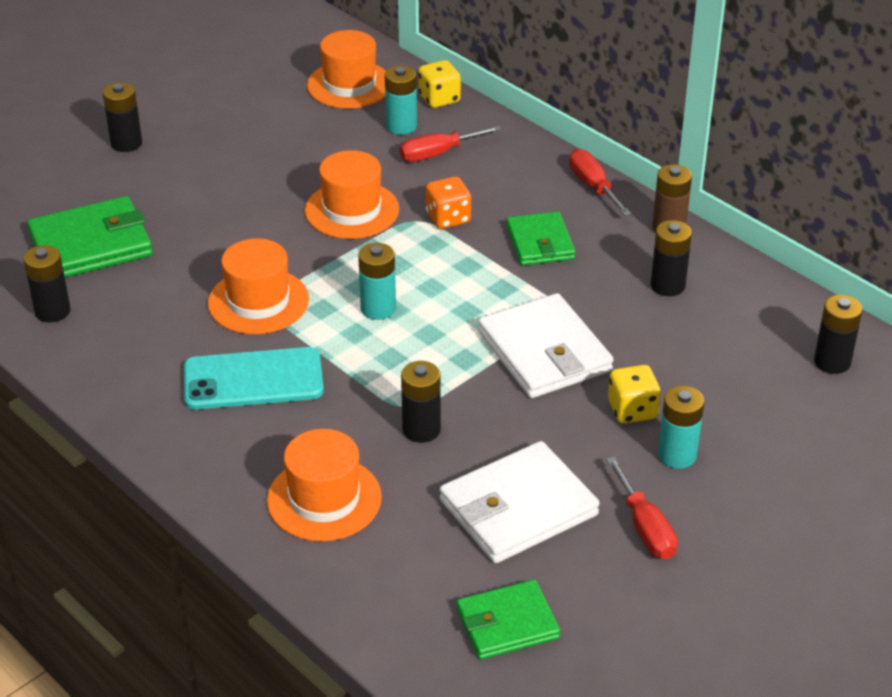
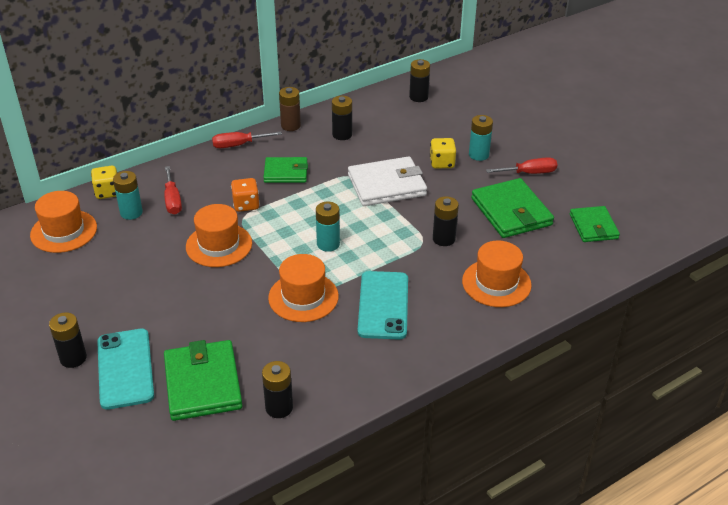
camera: 80 degrees left, 0 degrees up
(112, 183) = (125, 368): none -> turquoise phone
(518, 507) = (511, 212): white wallet -> green wallet

